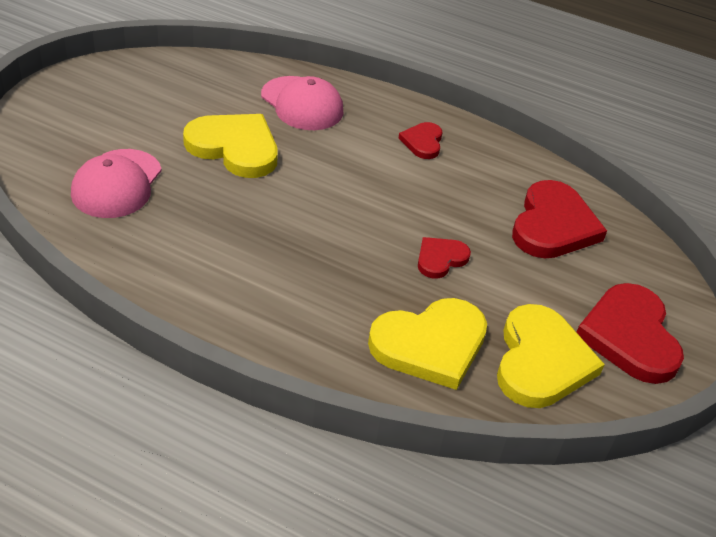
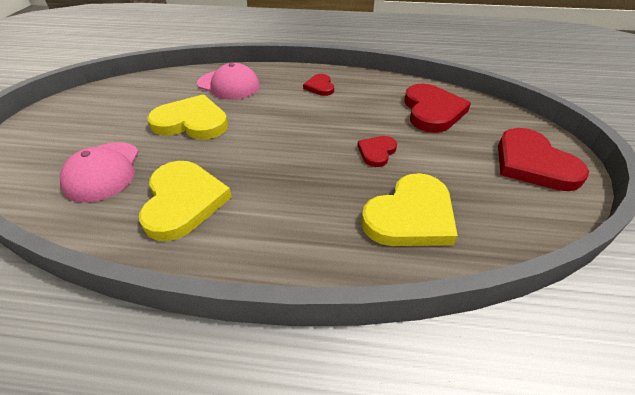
camera: 15 degrees left, 0 degrees up
(541, 361) = (494, 200): yellow heart -> yellow heart (183, 201)

